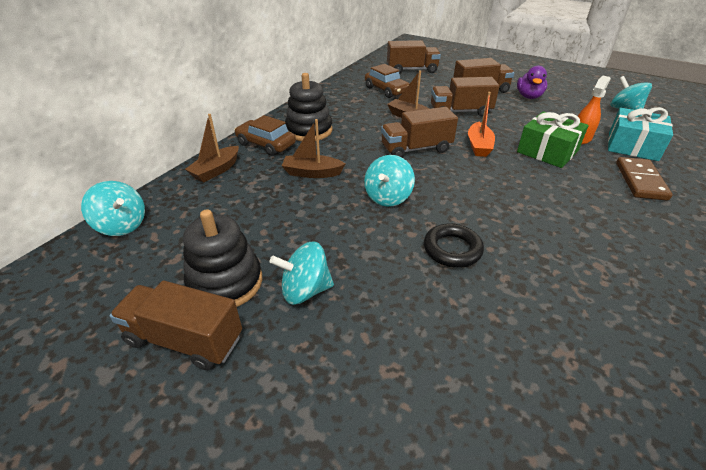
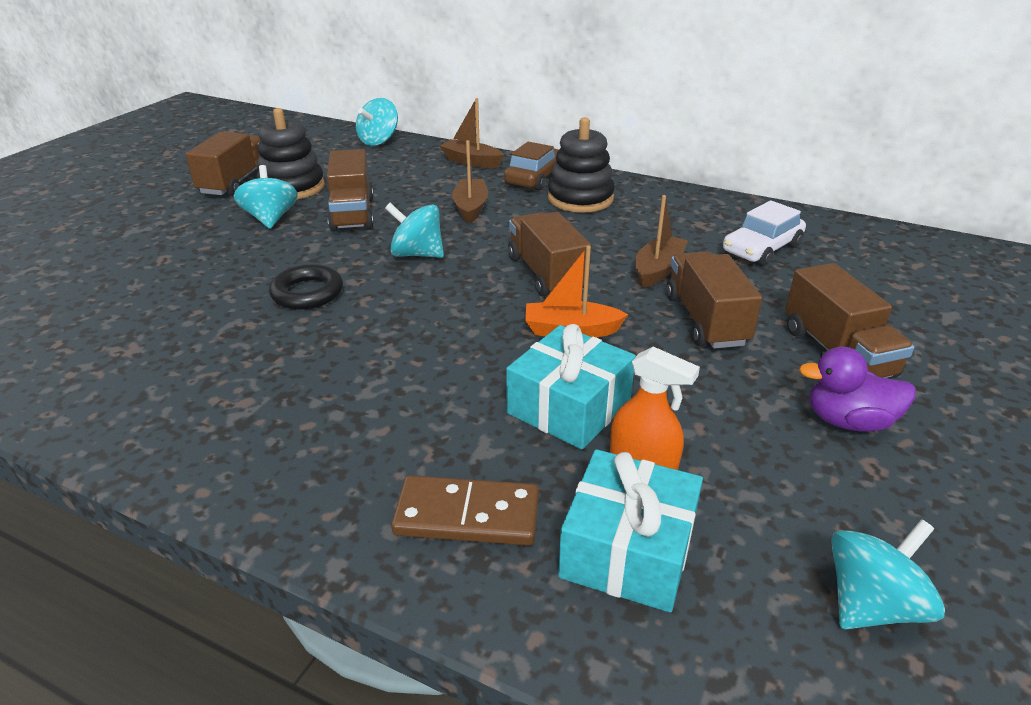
camera: 85 degrees right, 5 degrees down
(386, 90) = (761, 249): brown car -> white car
(412, 70) = (890, 273): brown truck -> brown truck (352, 213)
(547, 151) = (569, 407): green gift -> turquoise gift

